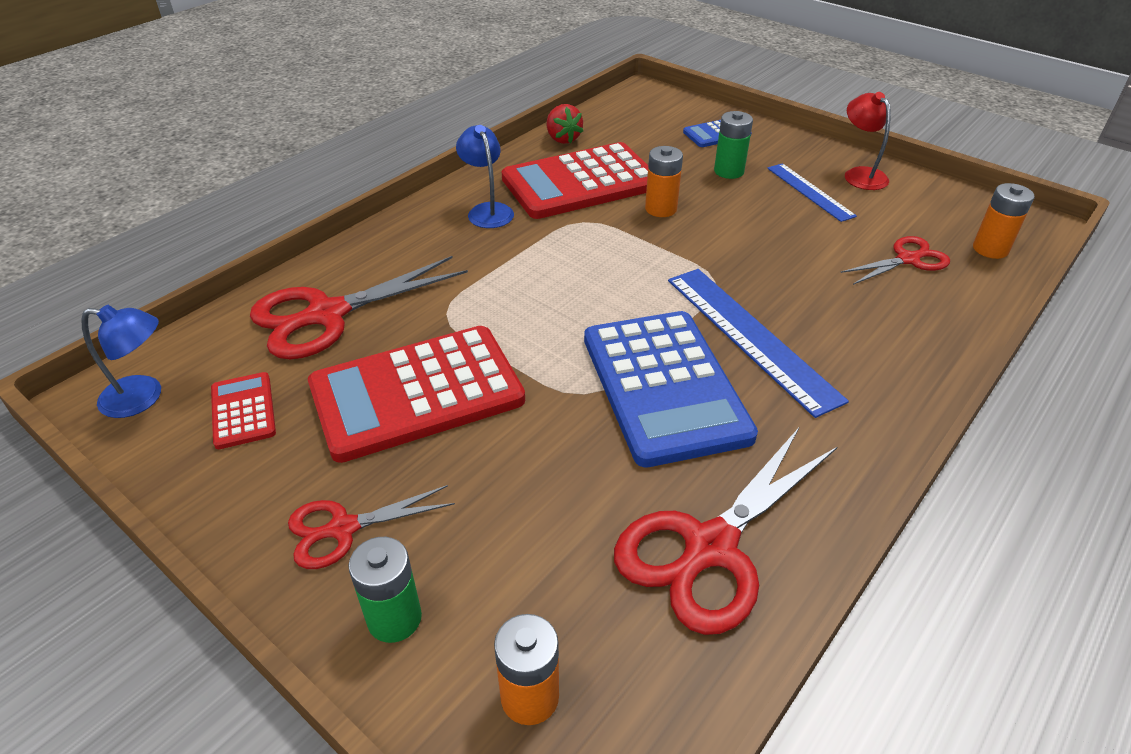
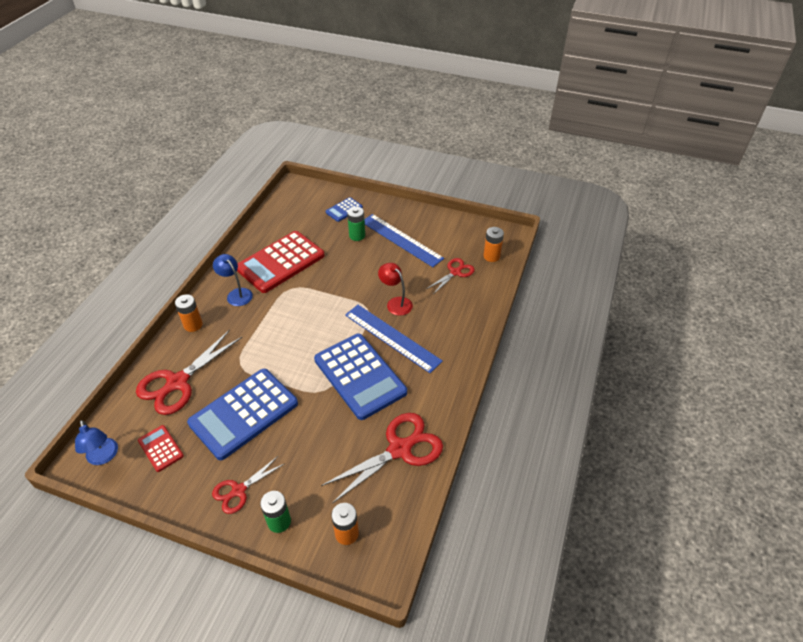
camera: 20 degrees left, 5 degrees up
(143, 397) = (104, 457): blue lamp -> blue lamp turned 75 degrees clockwise
(417, 393) = (244, 413): red calculator -> blue calculator
(562, 139) = (260, 233): red strawberry -> none
(661, 209) = (328, 270): orange battery -> orange battery (193, 325)
(709, 548) = (400, 449): red scissors -> red scissors turned 150 degrees counterclockwise
(809, 191) = (401, 240): blue ruler -> blue ruler, size x1.64
(860, 174) = (423, 222): red lamp -> red lamp (395, 303)

